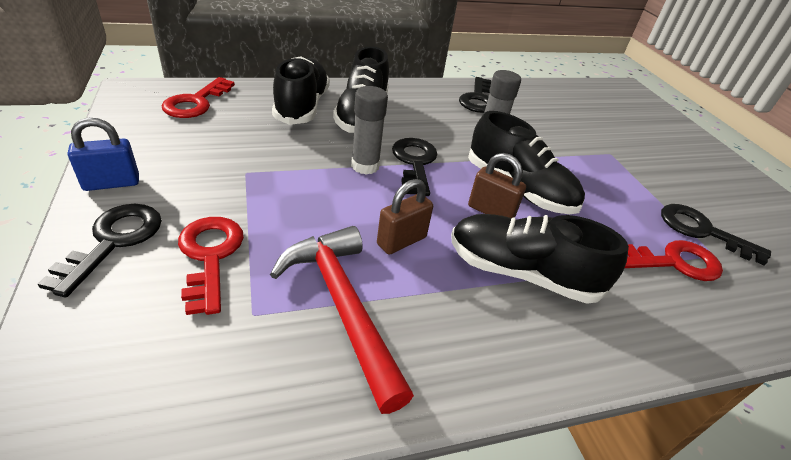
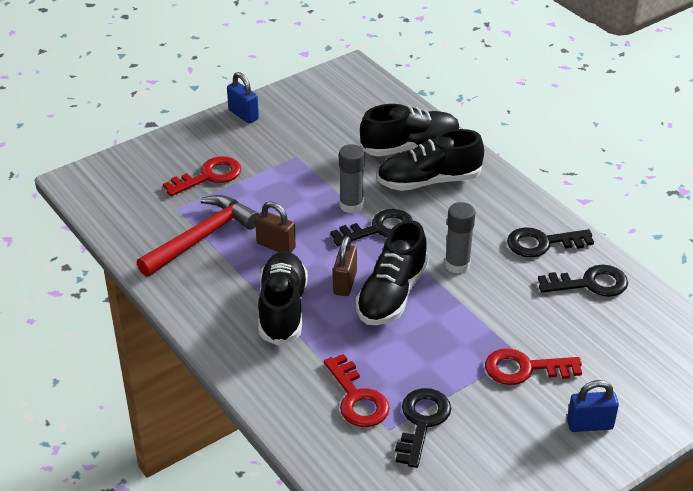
camera: 75 degrees right, 0 degrees up
(113, 241) = (198, 140): black key -> black key (590, 283)
(196, 102) = (363, 100): red key -> red key (524, 369)
(689, 152) = (589, 425): none -> blue padlock

